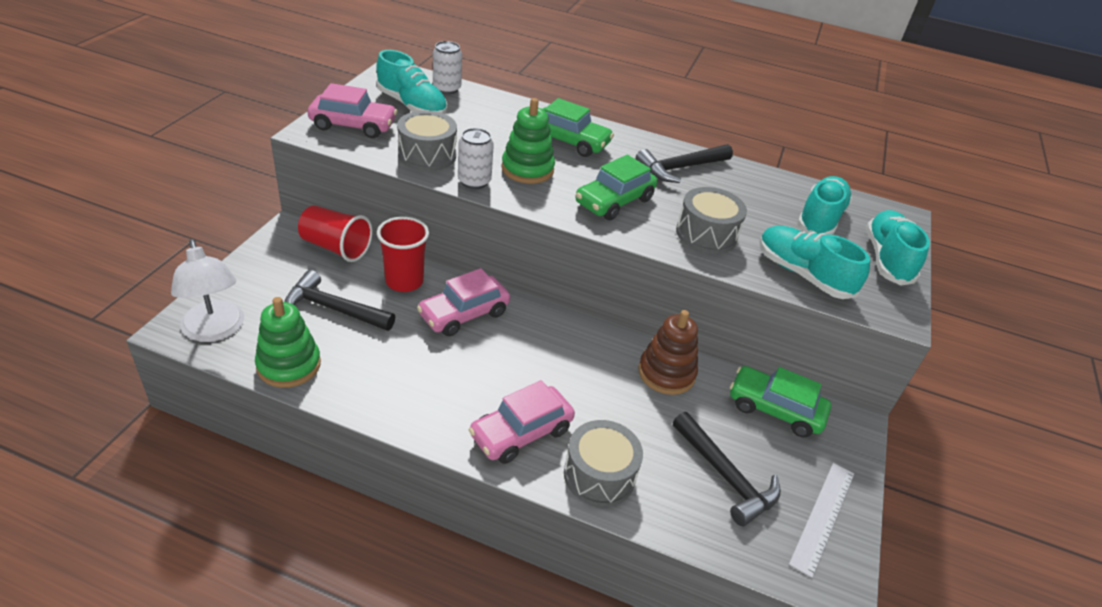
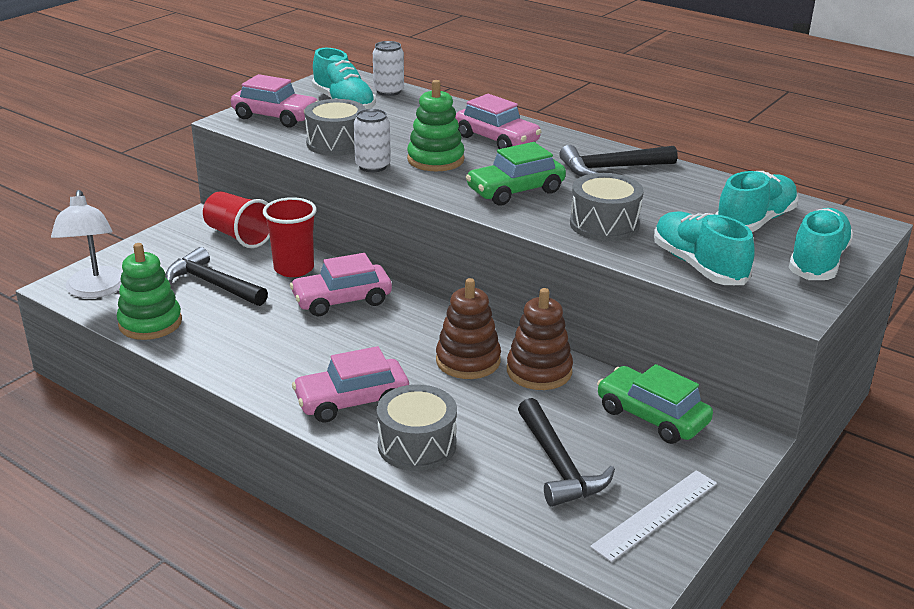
camera: 20 degrees right, 10 degrees down
(569, 141) = (497, 139): green car -> pink car
(603, 370) = (468, 361): none -> brown stacking toy

